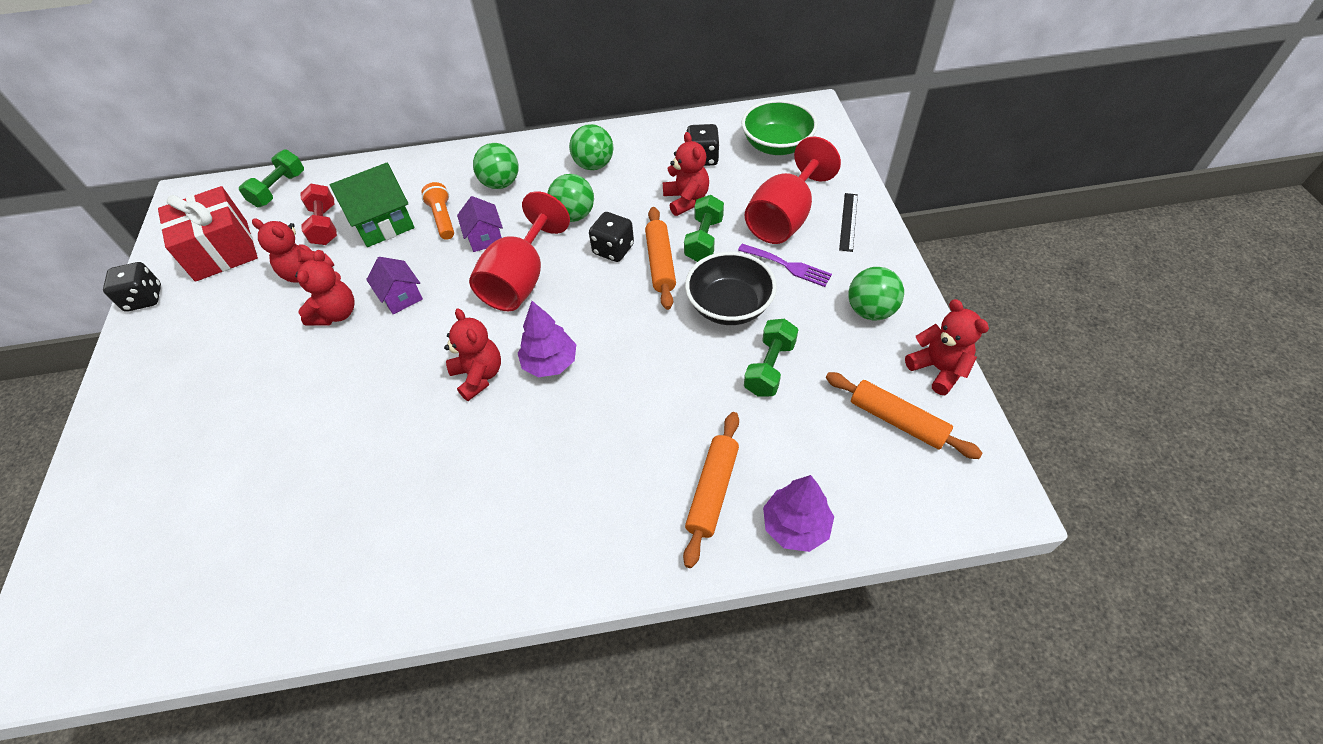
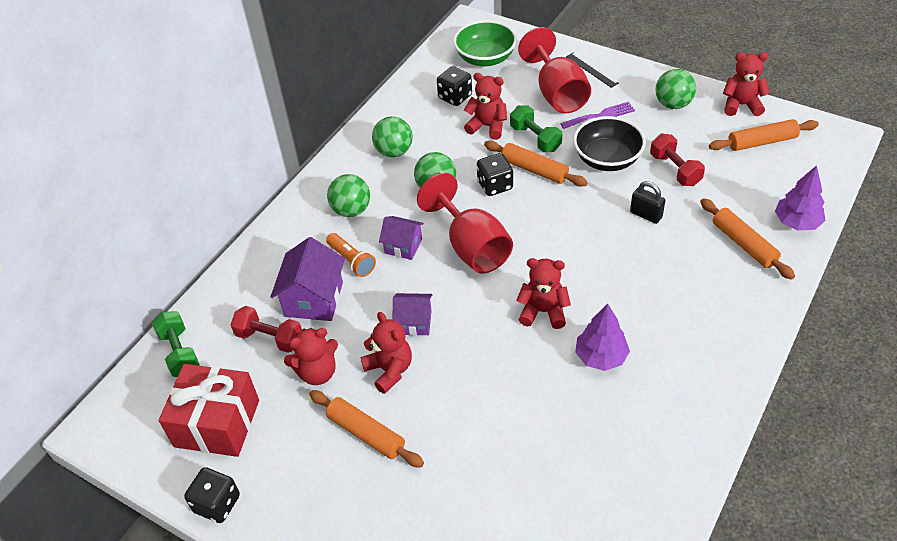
camera: 50 degrees left, 5 degrees down
(259, 340) = (366, 433): none -> orange rolling pin
(383, 223) = (314, 299): green house -> purple house
(443, 218) = (351, 261): orange flashlight -> orange flashlight turned 150 degrees counterclockwise
(550, 363) = (569, 269): purple tree -> purple tree (601, 357)
(678, 381) = (646, 215): none -> black padlock
(769, 368) = (675, 170): green dumbbell -> red dumbbell

